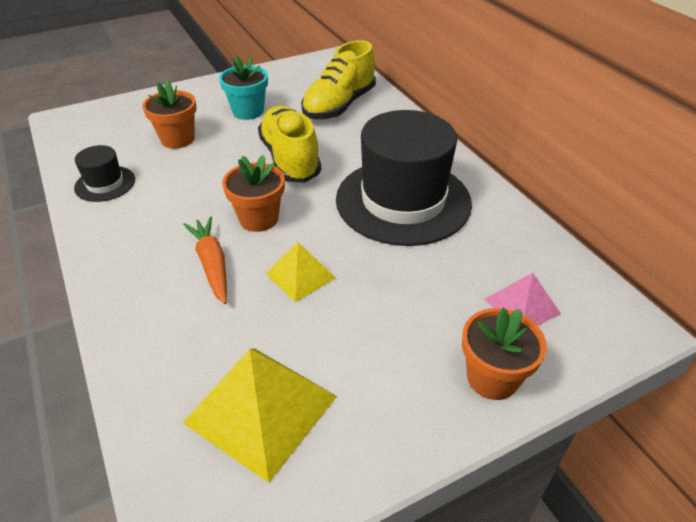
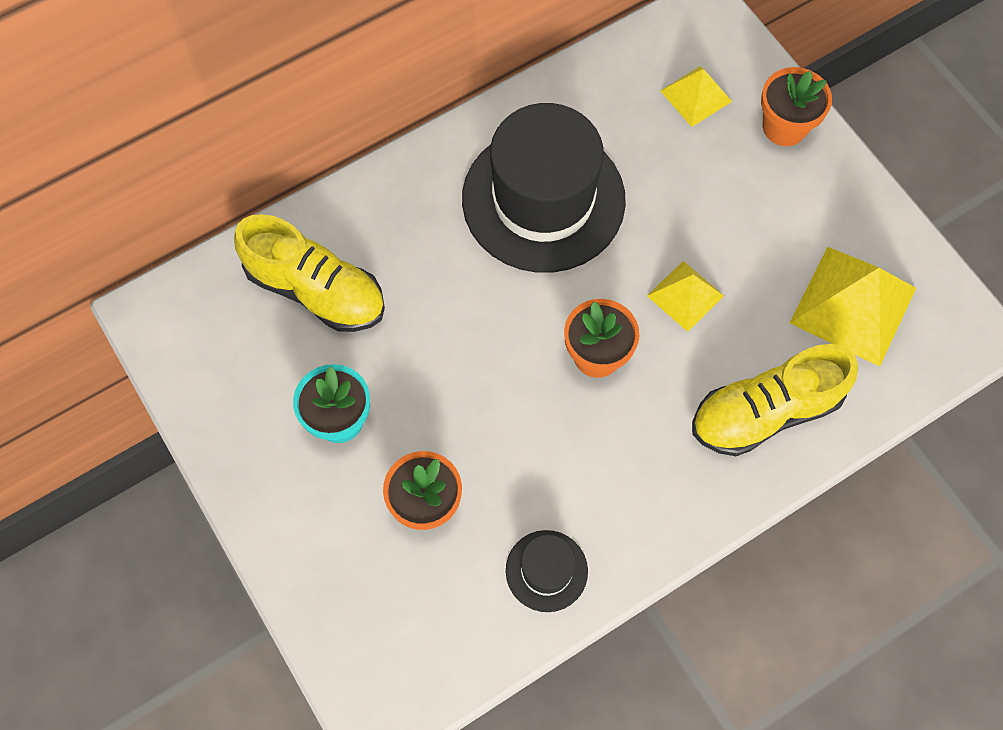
camera: 95 degrees left, 25 degrees up
(212, 264) = (682, 390): orange carrot -> none
(290, 159) = (466, 338): yellow shoe -> yellow shoe (765, 412)
(522, 306) = (695, 96): pink pyramid -> yellow pyramid

